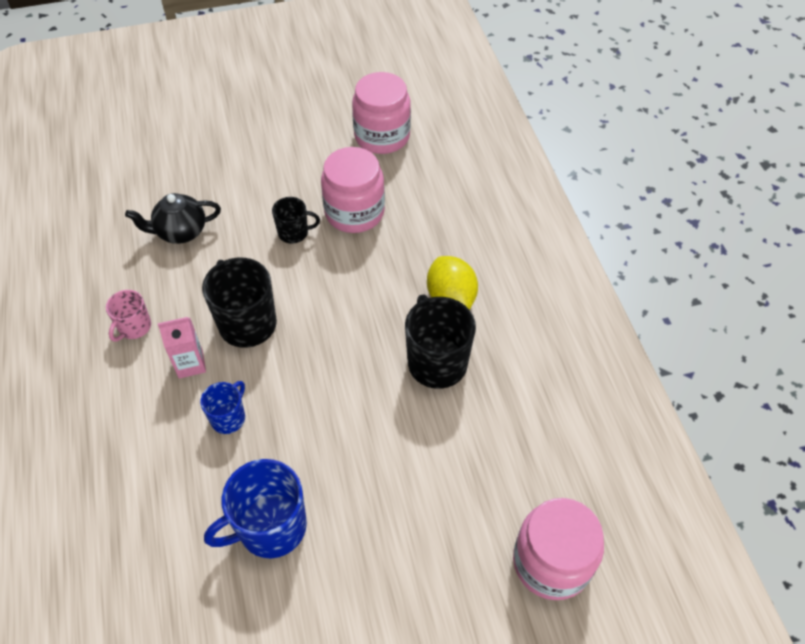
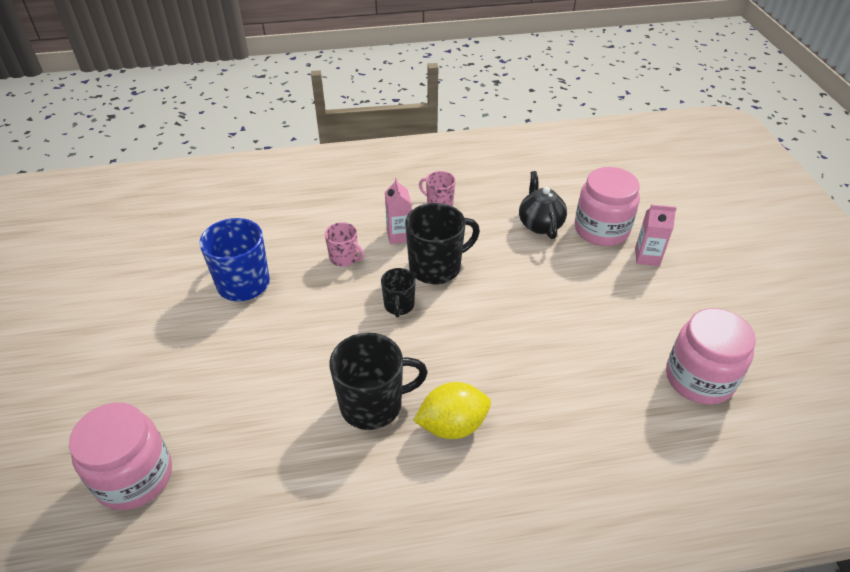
camera: 95 degrees right, 10 degrees down
(228, 418) = (344, 258): blue mug -> pink mug
(236, 152) = (647, 257): none -> pink carton
(294, 233) = (542, 299): black mug -> black mug (399, 305)
(354, 212) = (573, 347): pink jar -> pink jar (601, 229)

